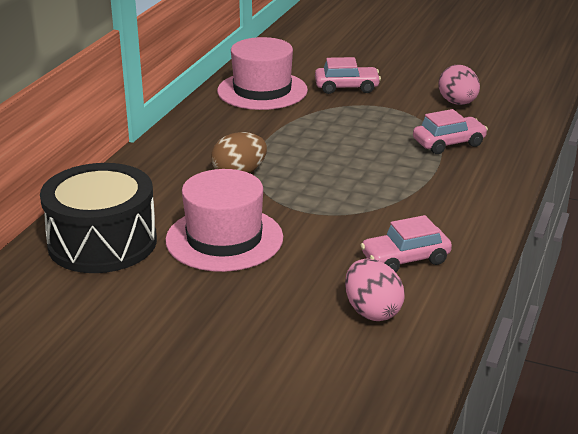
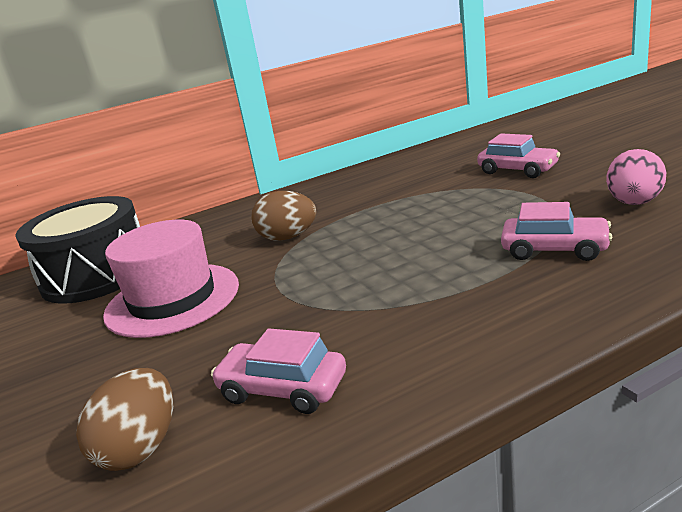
camera: 45 degrees right, 5 degrees down
(262, 91) = (429, 164): pink hat -> none
(372, 311) = (141, 448): pink egg -> brown egg

